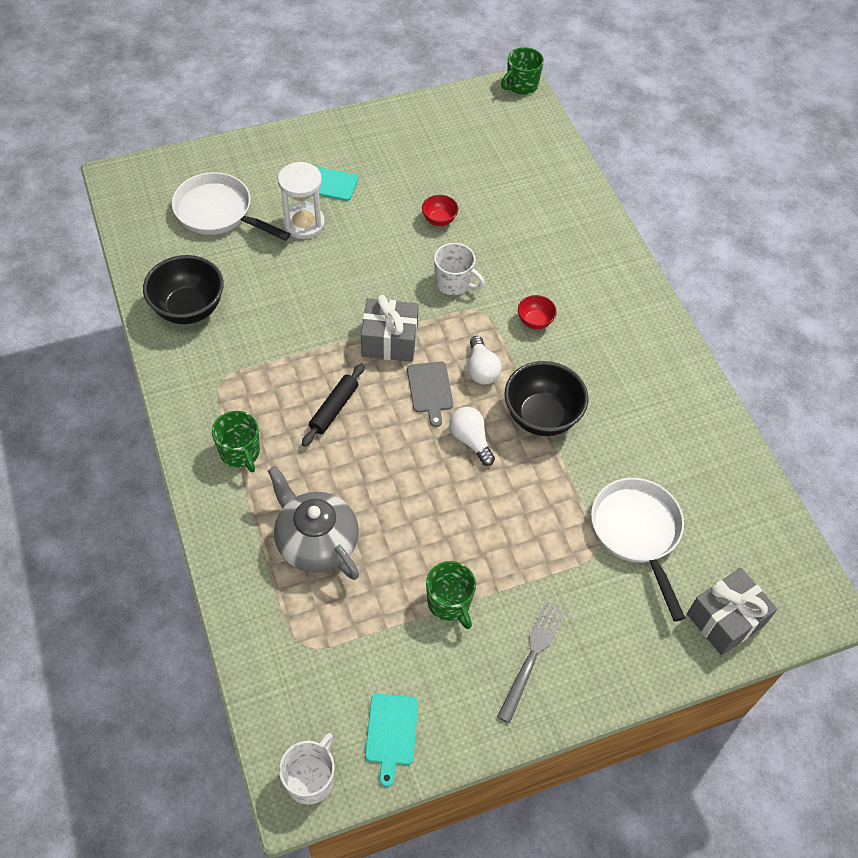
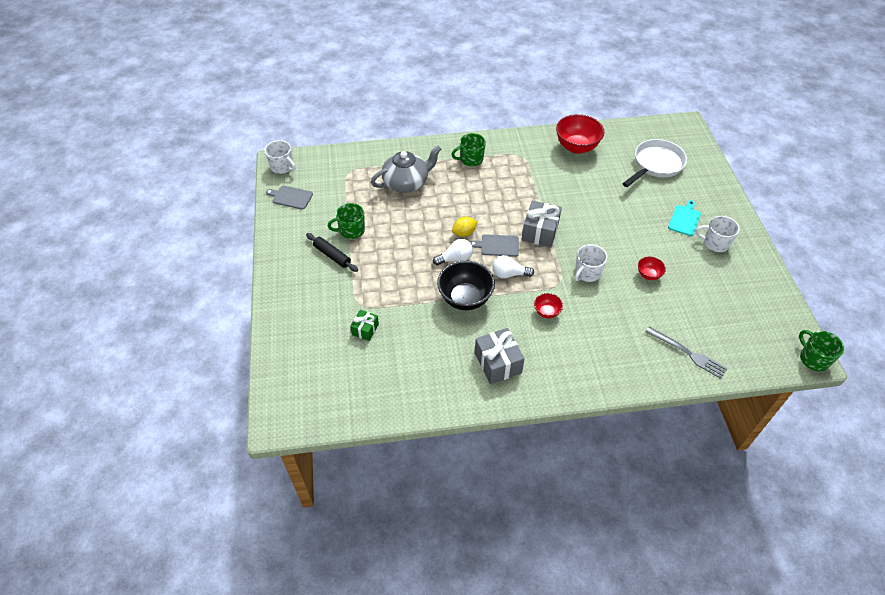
camera: 105 degrees right, 5 degrees down
(189, 309) = (576, 147): black bowl -> red bowl
(304, 223) = (645, 203): white hourglass -> none
(334, 409) = (492, 200): black rolling pin -> black rolling pin (332, 255)
(365, 155) = (715, 243): none -> white mug
(391, 733) = (291, 197): turquoise cutting board -> grey cutting board
(415, 436) = (464, 233): none -> yellow lemon
(532, 657) = (306, 260): grey fork -> grey fork (687, 353)
(637, 532) = (365, 329): white pan -> green gift
(725, 619) = (290, 360): grey gift -> grey gift (498, 363)

